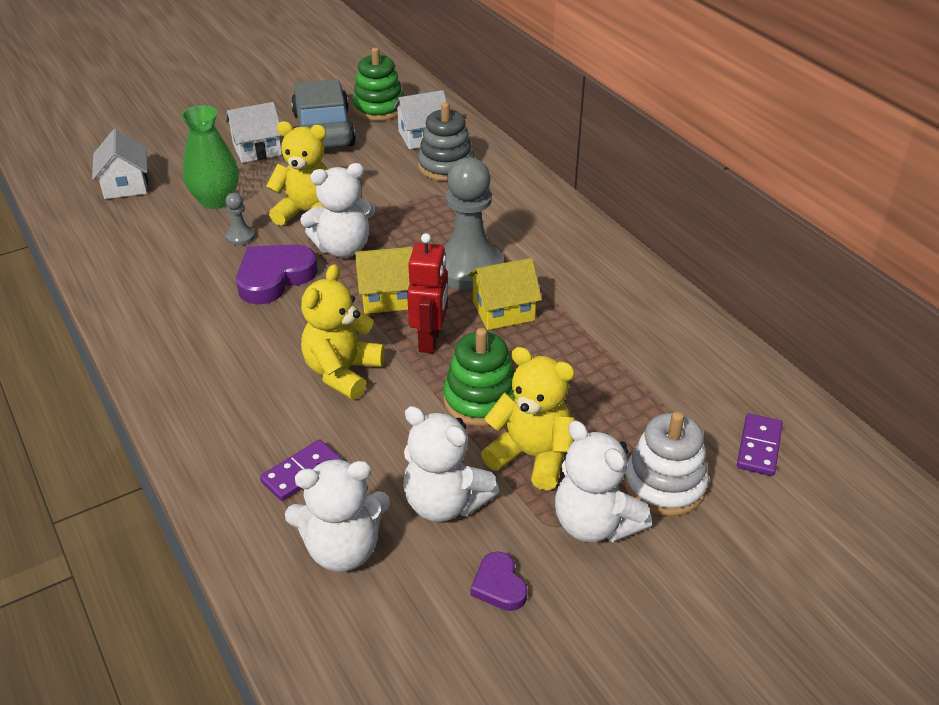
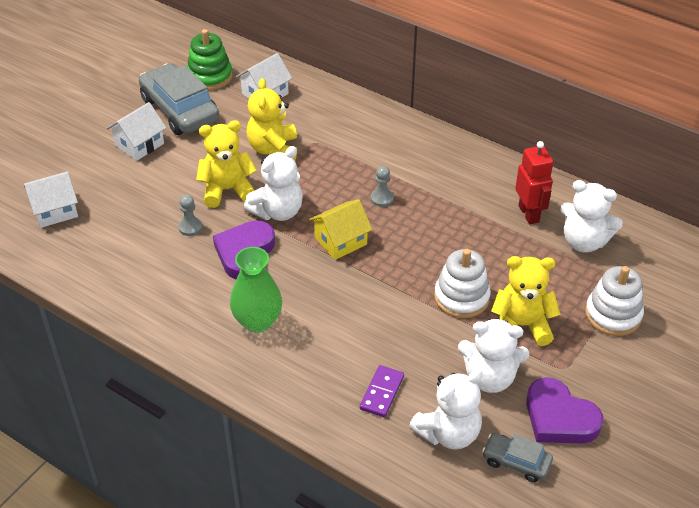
camera: 25 degrees left, 5 degrees up
(125, 185) = (55, 211): white house -> white house turned 75 degrees counterclockwise
(216, 200) = (144, 201): green vase -> green vase (257, 321)
(342, 372) = (353, 310): yellow teddy bear -> yellow teddy bear (273, 149)
(400, 618) = (516, 462): none -> grey car
(430, 340) = (396, 265): red robot -> red robot (529, 214)
(446, 166) = (303, 116): grey stacking toy -> none
(468, 268) = (382, 198): grey pawn -> grey pawn, size x0.43
(480, 400) = (461, 297): green stacking toy -> white stacking toy
(499, 585) = (559, 418): purple heart -> purple heart, size x1.84
(503, 311) = (430, 225): yellow house -> none
(595, 524) = (589, 356): white teddy bear -> white teddy bear (584, 242)
(759, 447) = (652, 268): purple domino -> none

